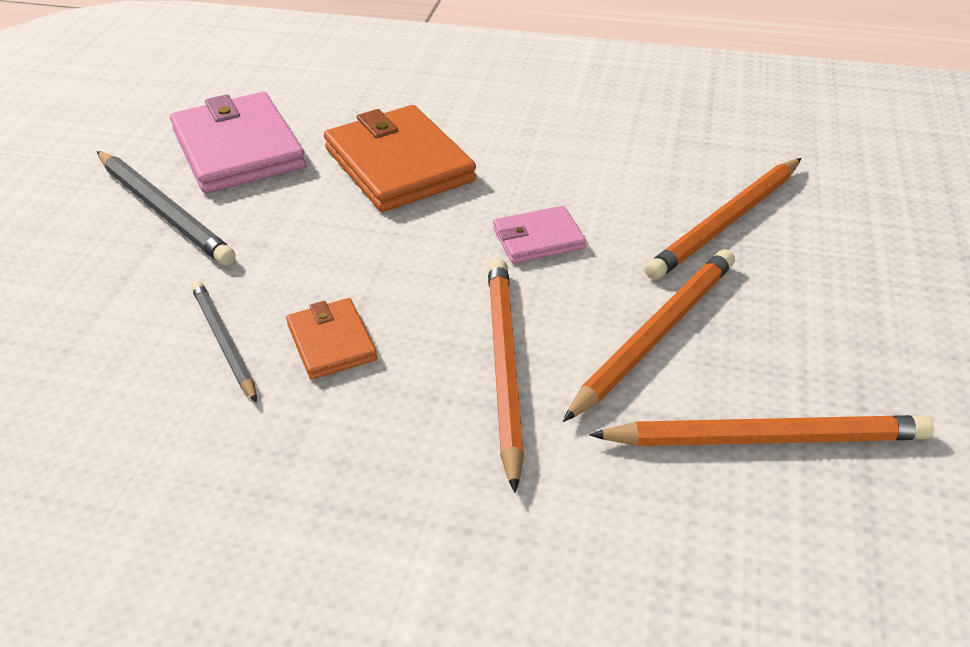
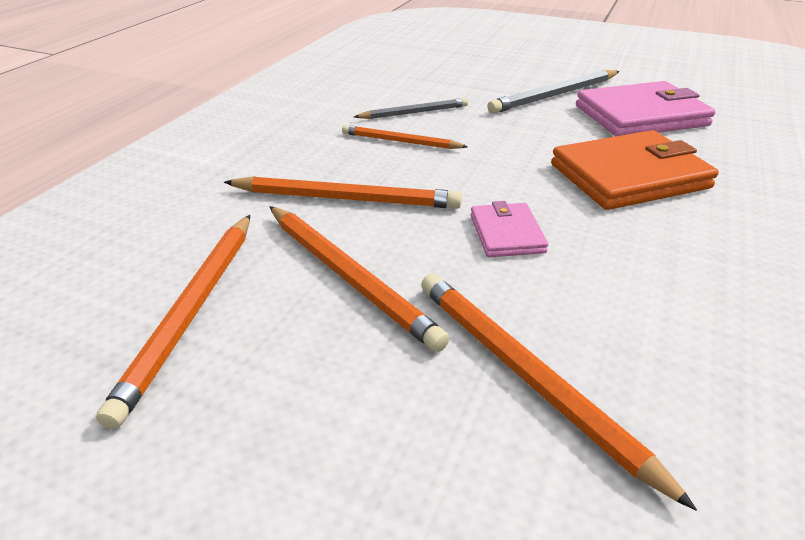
camera: 100 degrees right, 5 degrees down
(331, 342) = (400, 141): orange wallet -> orange pencil

